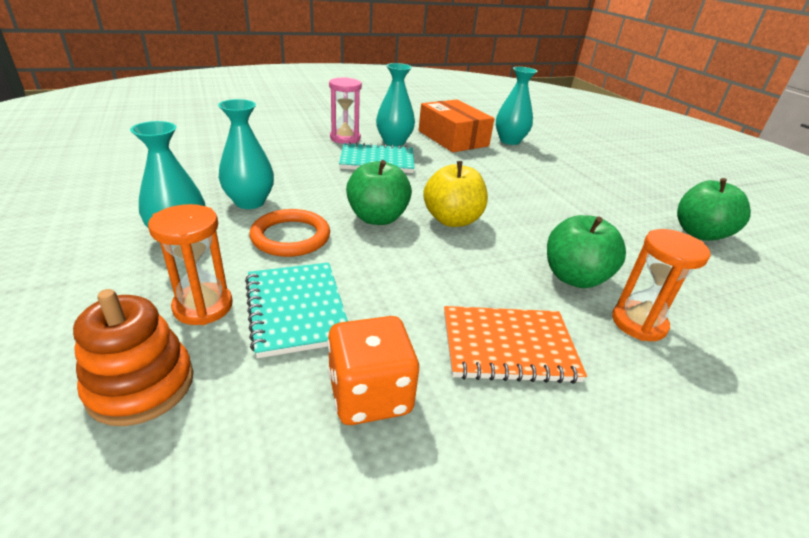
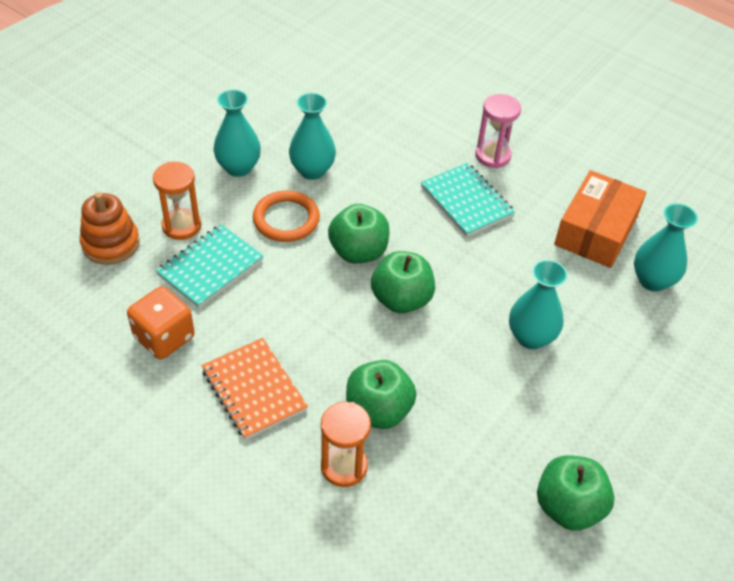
camera: 60 degrees right, 15 degrees up
(394, 142) = (527, 192): turquoise vase -> turquoise vase (531, 337)
(452, 220) = (401, 299): yellow apple -> green apple

